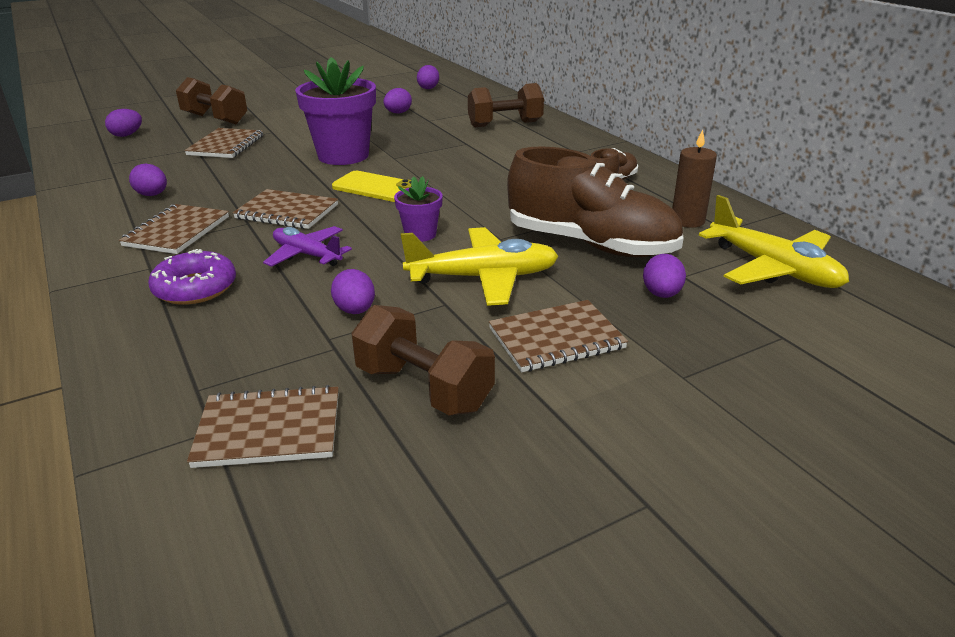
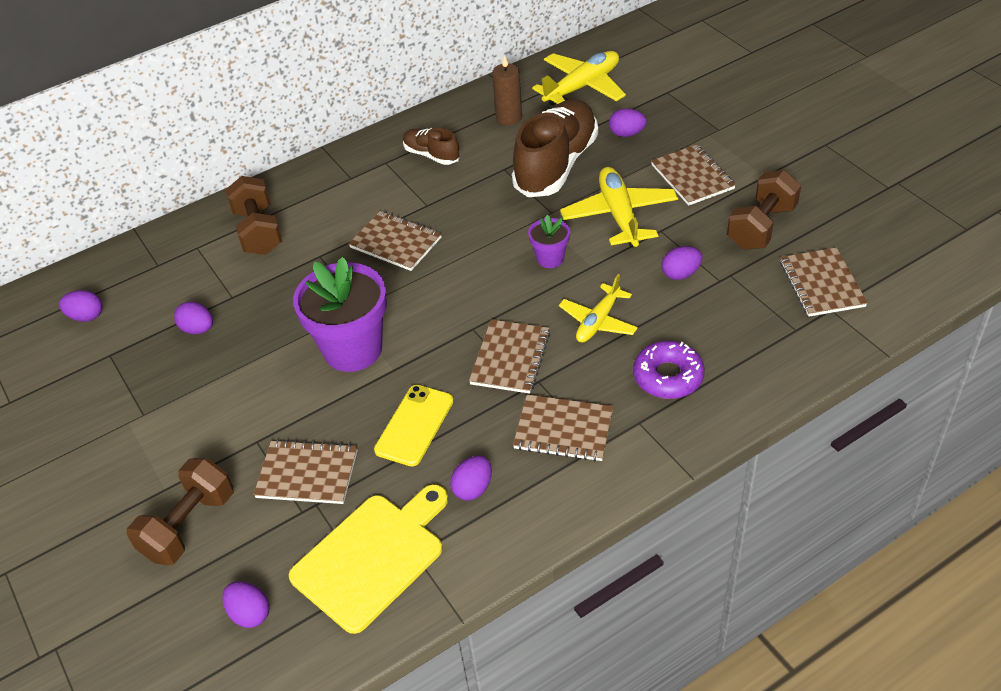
camera: 90 degrees left, 15 degrees up
(128, 164) = (372, 557): none -> yellow cutting board
(307, 255) = (598, 321): purple plane -> yellow plane
(376, 188) = (447, 305): yellow phone -> yellow phone (414, 425)
(473, 168) = (396, 243): none -> brown notebook

